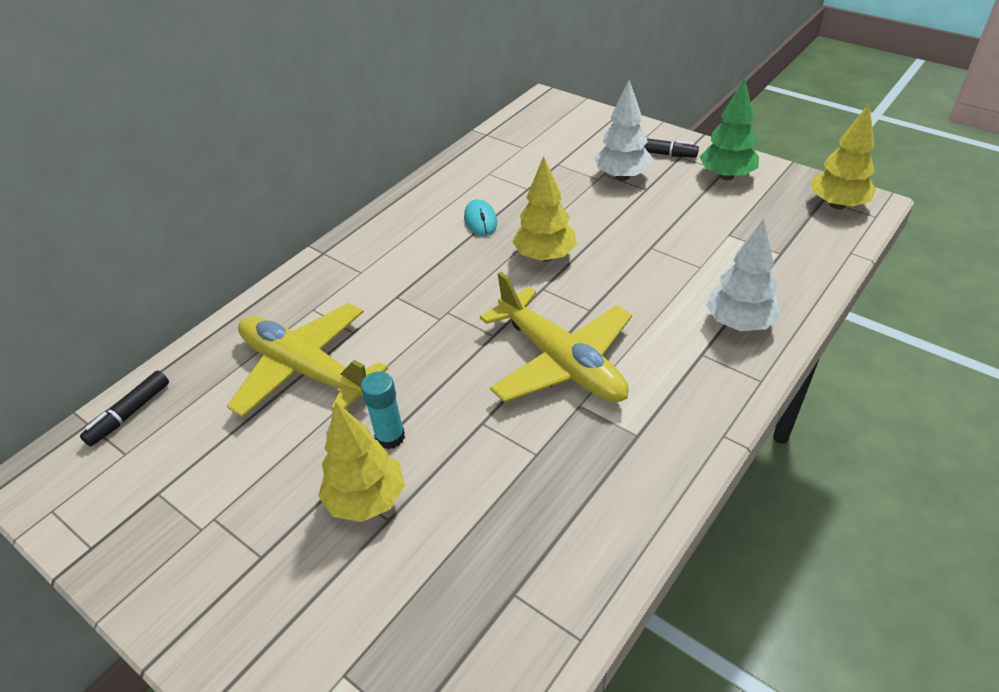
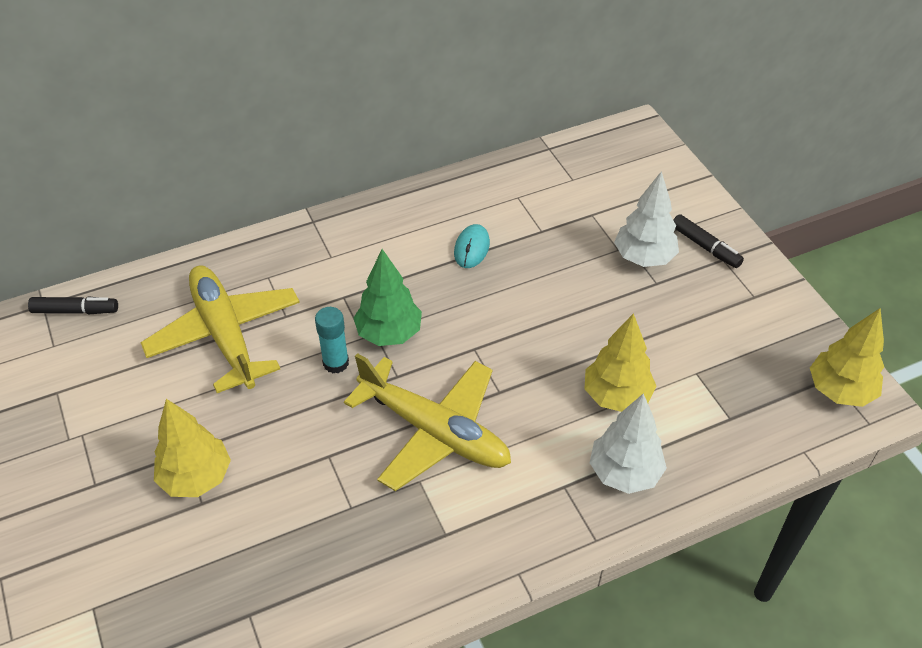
camera: 25 degrees right, 5 degrees up
(129, 414) = (75, 311): black marker -> black marker turned 150 degrees counterclockwise
(390, 437) = (249, 431): turquoise glue stick -> turquoise glue stick (336, 363)
(545, 256) = (501, 315): yellow tree -> yellow tree (616, 396)
(561, 362) = (435, 431): yellow plane -> yellow plane turned 45 degrees counterclockwise
(726, 176) = (751, 304): green tree -> green tree (389, 333)

